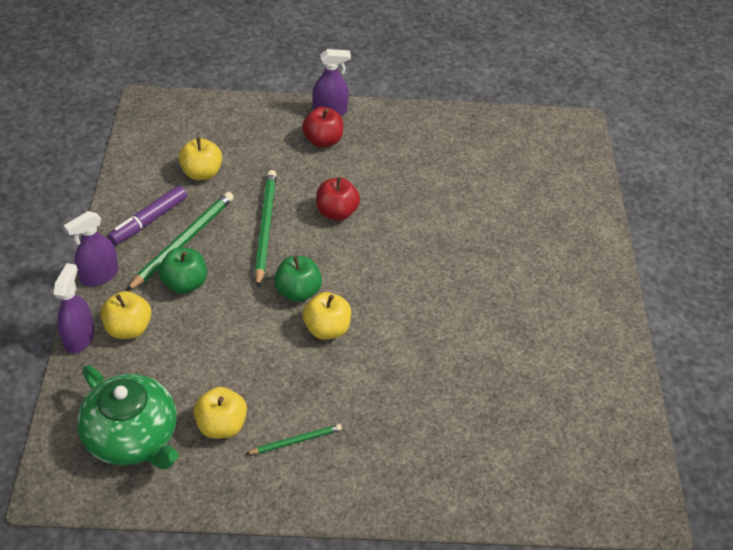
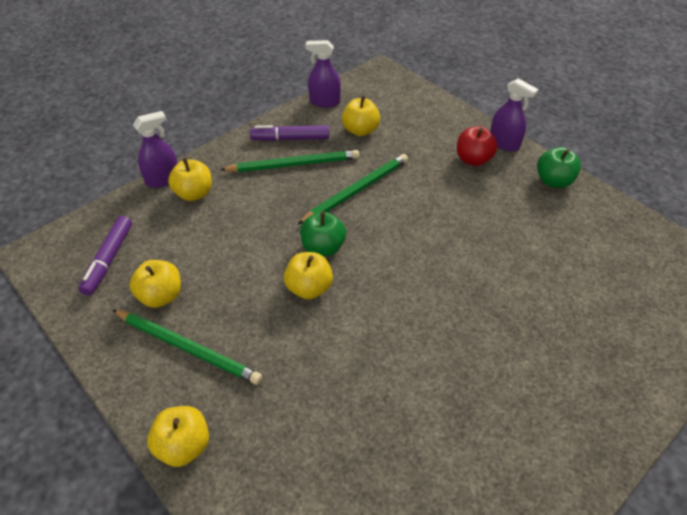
camera: 50 degrees right, 0 degrees up
(99, 275) = (221, 151): purple spray bottle -> purple spray bottle (324, 102)
(133, 437) = (108, 260): green teapot -> purple marker
(185, 283) = (260, 190): green apple -> green apple (553, 181)
(296, 441) = (188, 348): green pencil -> green pencil, size x1.86
(336, 212) = (421, 213): red apple -> none
(381, 498) = (184, 446): none -> yellow apple

